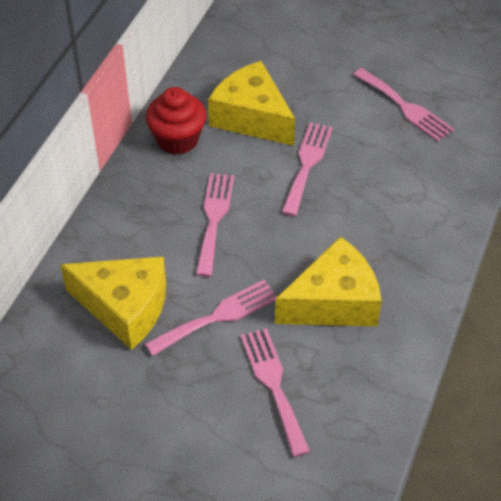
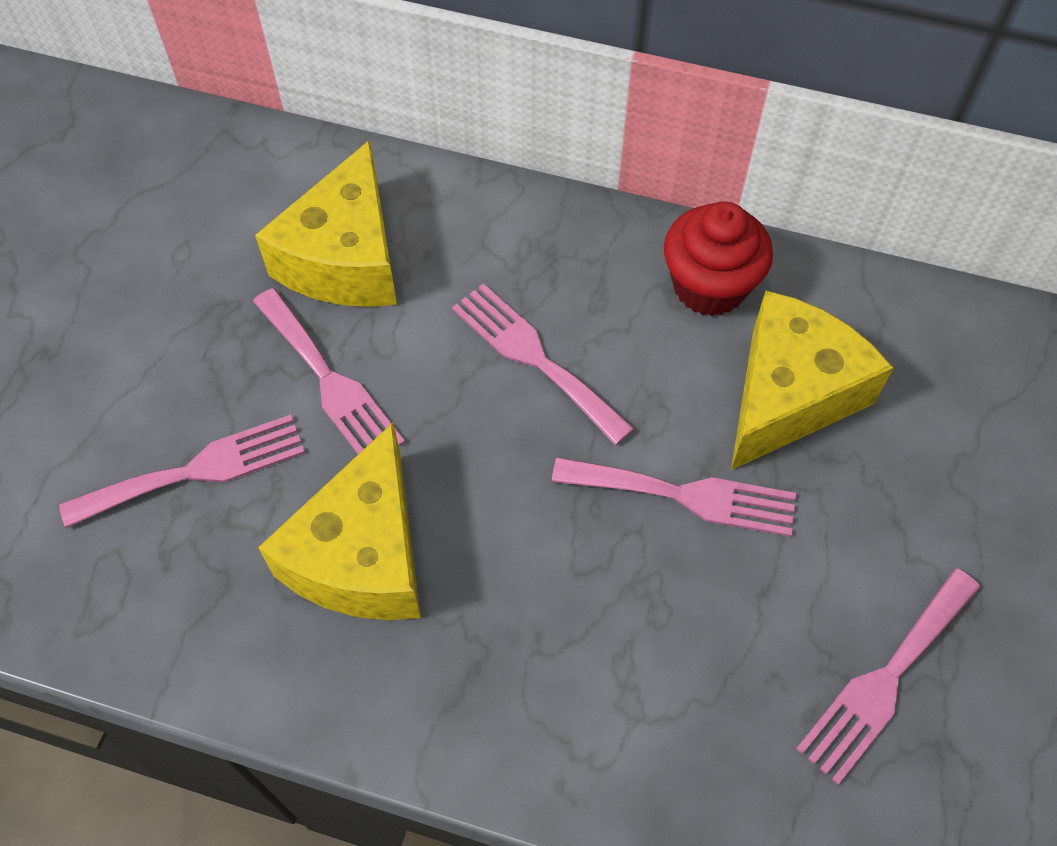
camera: 85 degrees right, 10 degrees up
(214, 219) = (535, 358): pink fork -> pink fork turned 135 degrees counterclockwise
(333, 302) = (362, 554): yellow cheese -> yellow cheese turned 45 degrees clockwise

